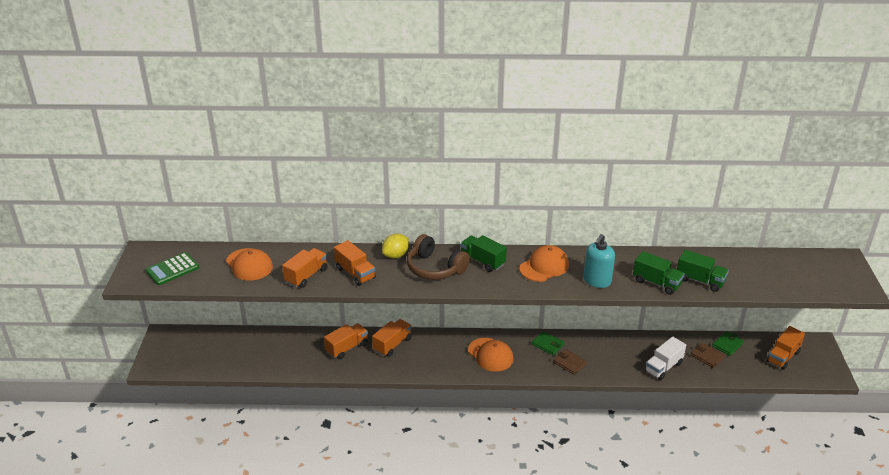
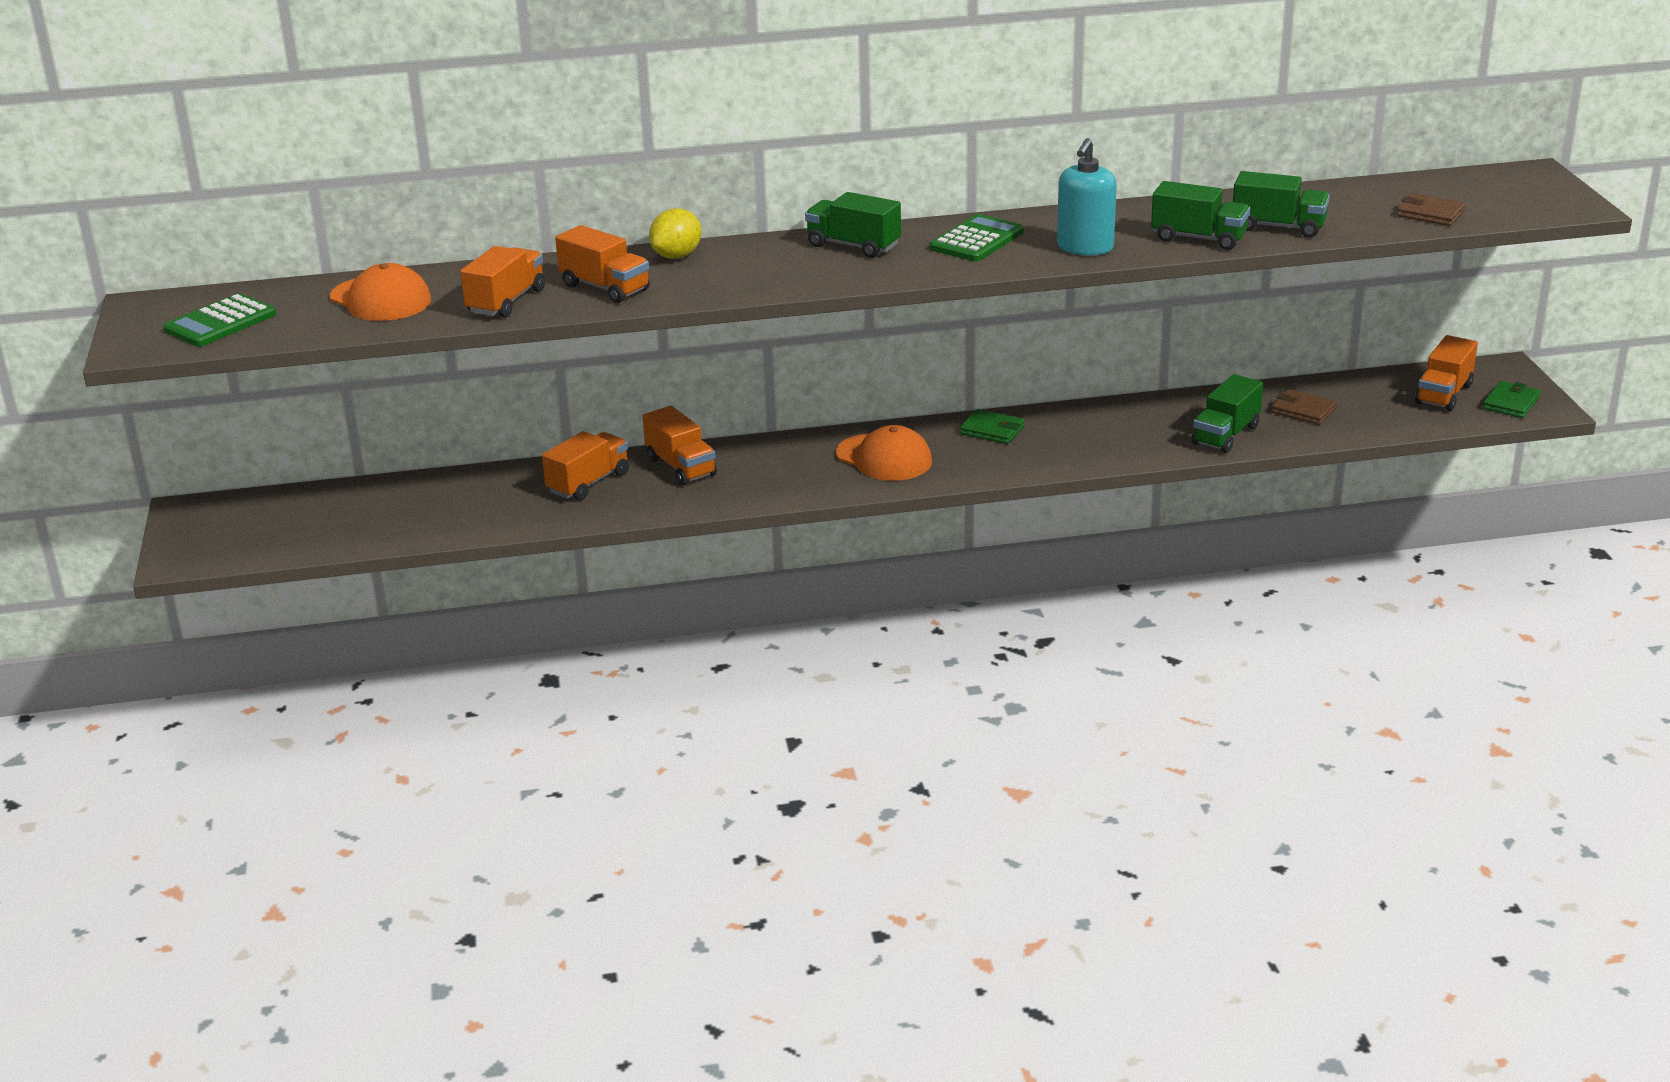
camera: 10 degrees left, 5 degrees down
(392, 345) = (681, 467): orange truck -> orange truck turned 120 degrees clockwise
(435, 268) = (763, 264): brown headphones -> none
(544, 266) = (977, 240): orange cap -> green calculator
(569, 363) = (1043, 451): brown wallet -> brown wallet (1430, 214)
(663, 367) = (1225, 435): white truck -> green truck
(727, 345) = (1336, 390): green wallet -> green wallet (1511, 403)

